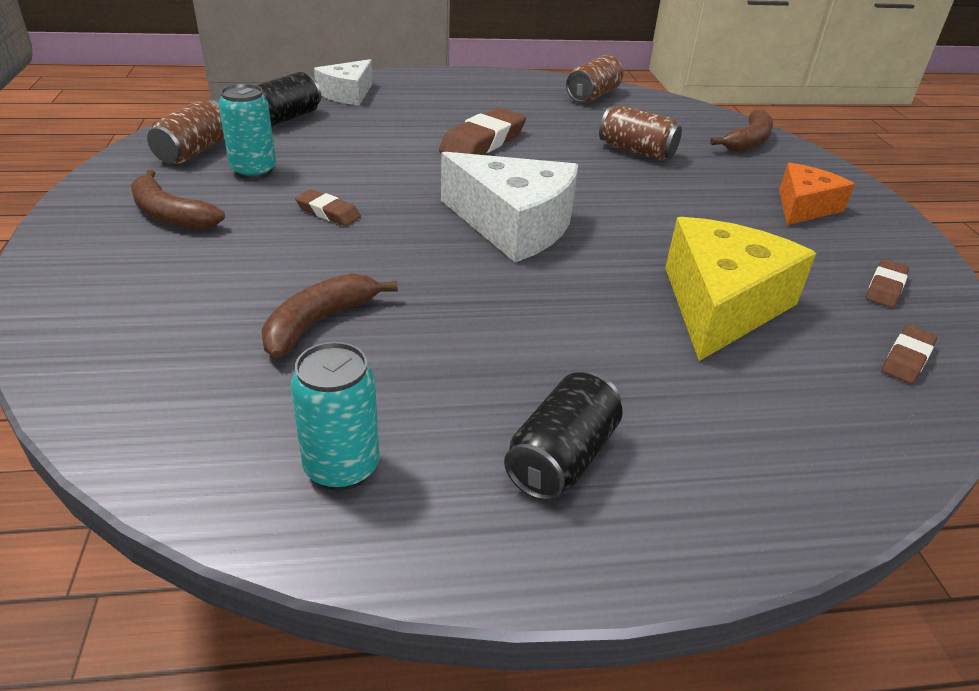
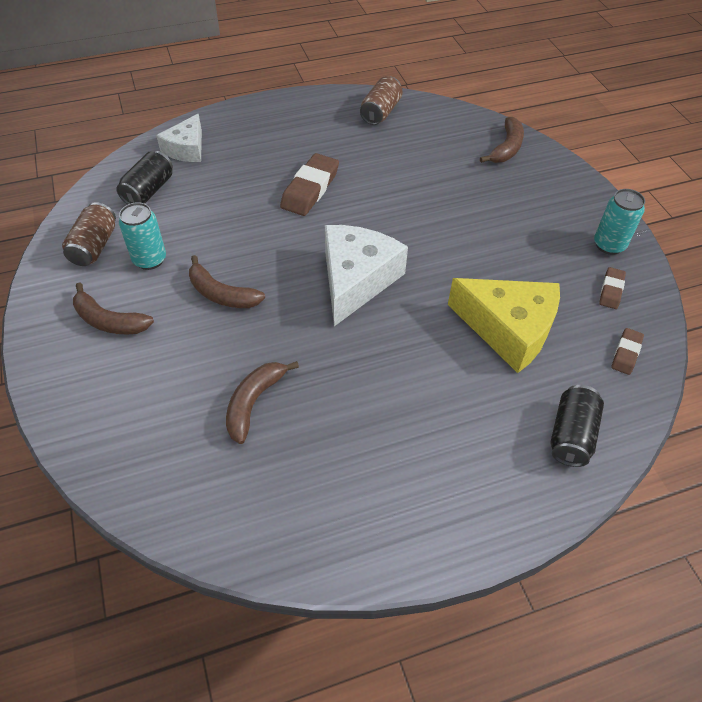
camera: 10 degrees left, 15 degrees up
(328, 212) = (221, 294): brown eraser -> brown banana
(342, 467) = (309, 515): turquoise can -> turquoise can (609, 245)
(514, 225) = (356, 280): white cheese -> white cheese turned 90 degrees counterclockwise
(561, 457) = (433, 478): black can -> black can (571, 435)
(636, 151) = (426, 177): brown can -> none
(721, 305) = (508, 329): yellow cheese -> yellow cheese turned 105 degrees clockwise
(804, 207) = (553, 217): orange cheese -> none

